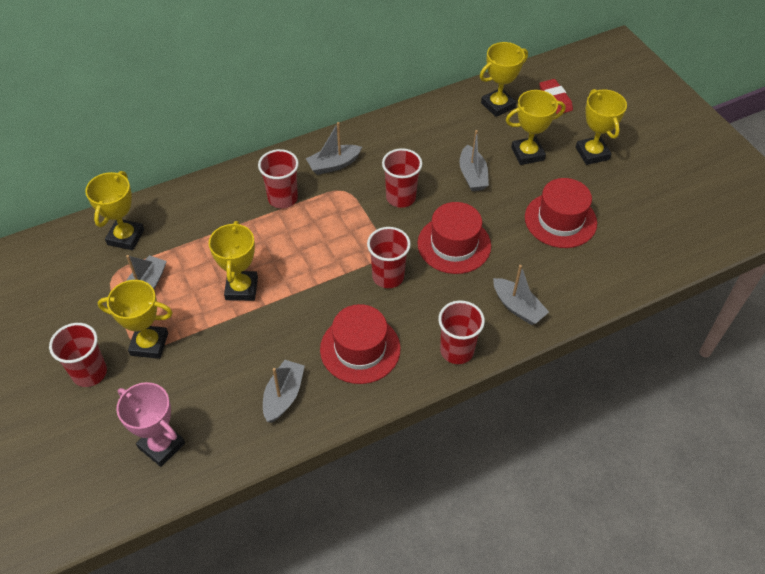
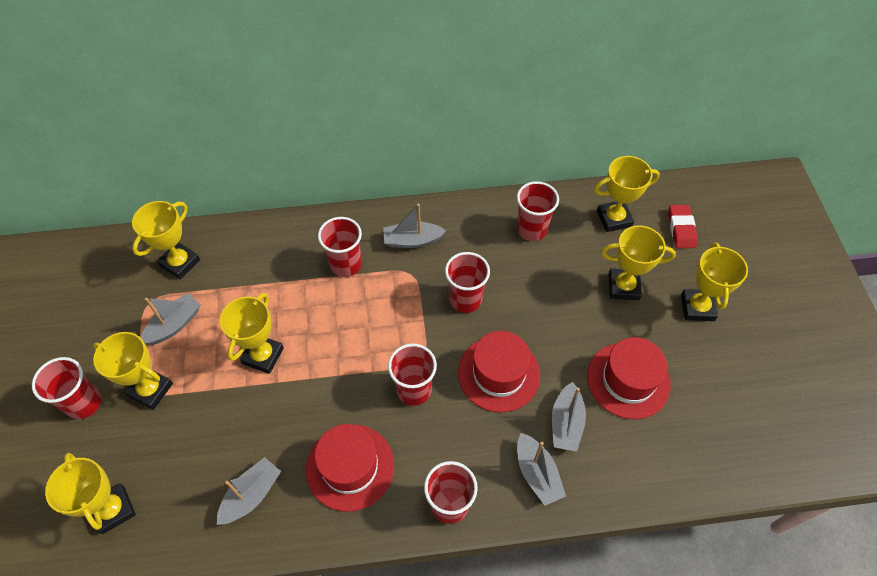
camera: 20 degrees right, 5 degrees up
(161, 445) = (113, 509): pink trophy -> yellow trophy
(433, 130) = (531, 229): none -> red cup
(472, 175) = (552, 295): grey boat -> grey boat (566, 423)

